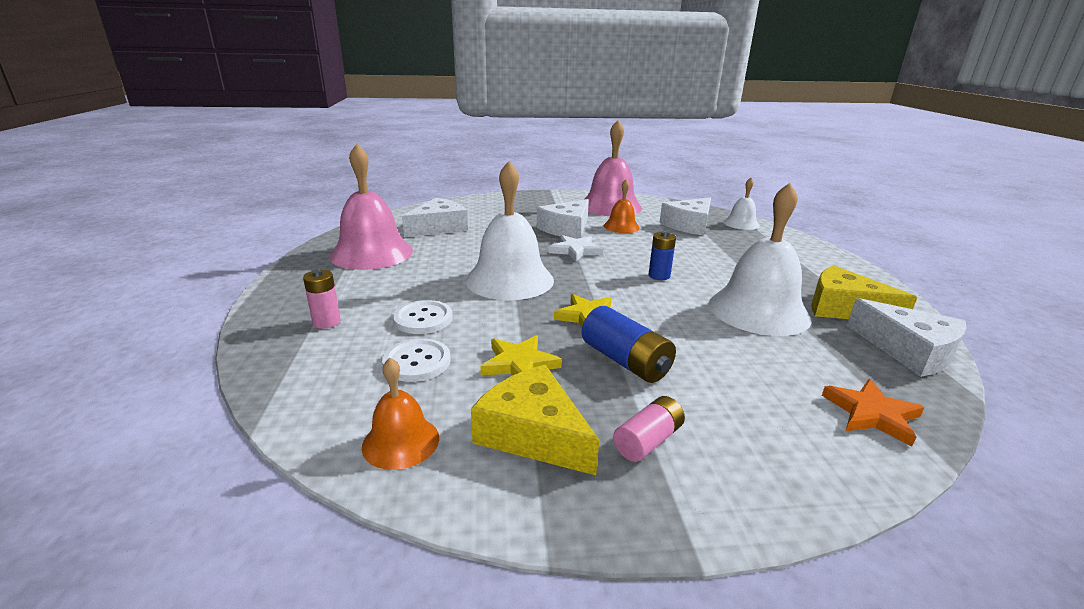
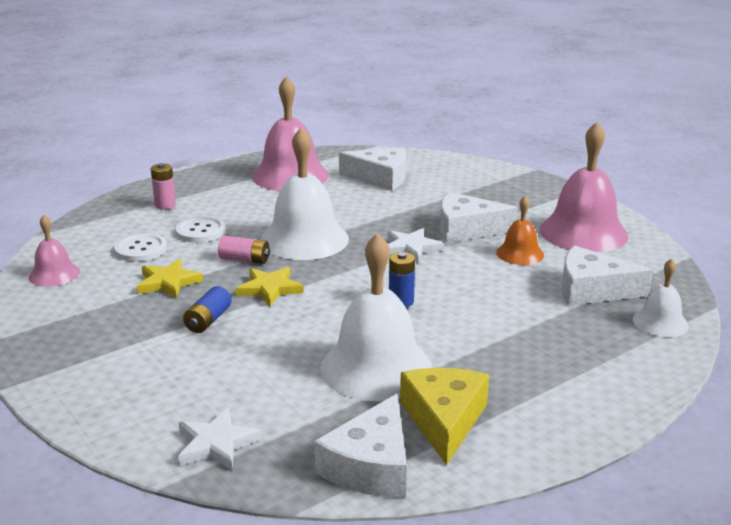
camera: 60 degrees right, 0 degrees up
(401, 441) = (54, 274): orange bell -> pink bell
(533, 433) = (88, 310): yellow cheese -> none
(625, 361) = (208, 320): blue battery -> blue battery, size x0.66
(648, 441) = (108, 350): pink battery -> pink battery (245, 260)
(871, 414) = (216, 444): orange star -> white star

